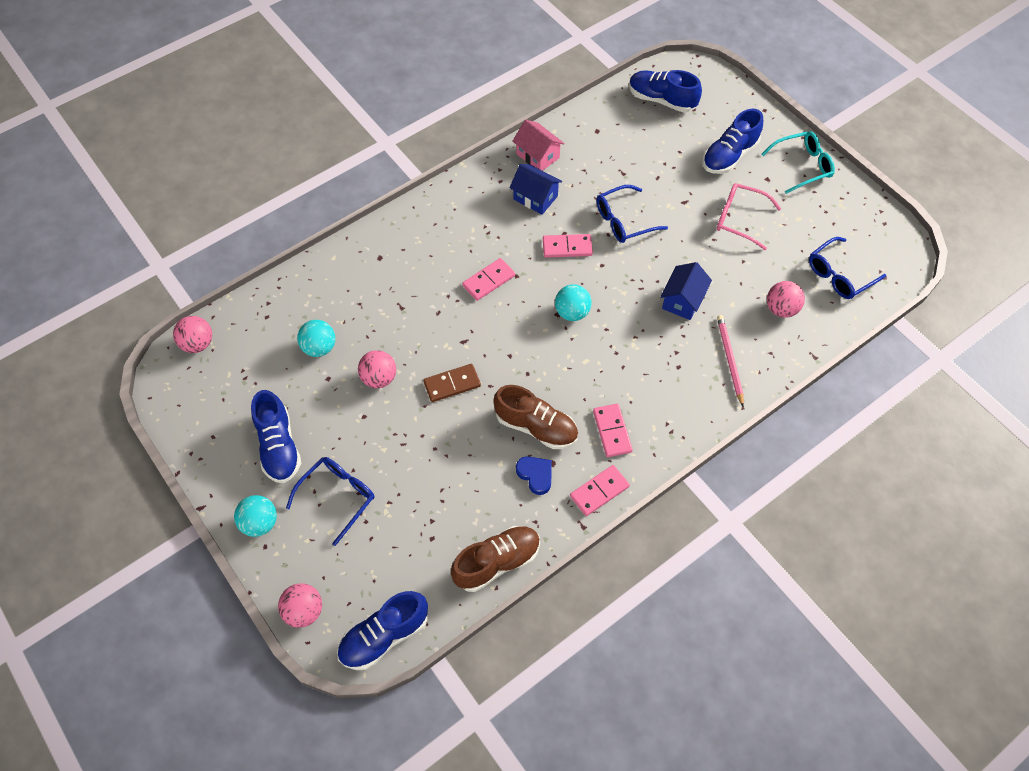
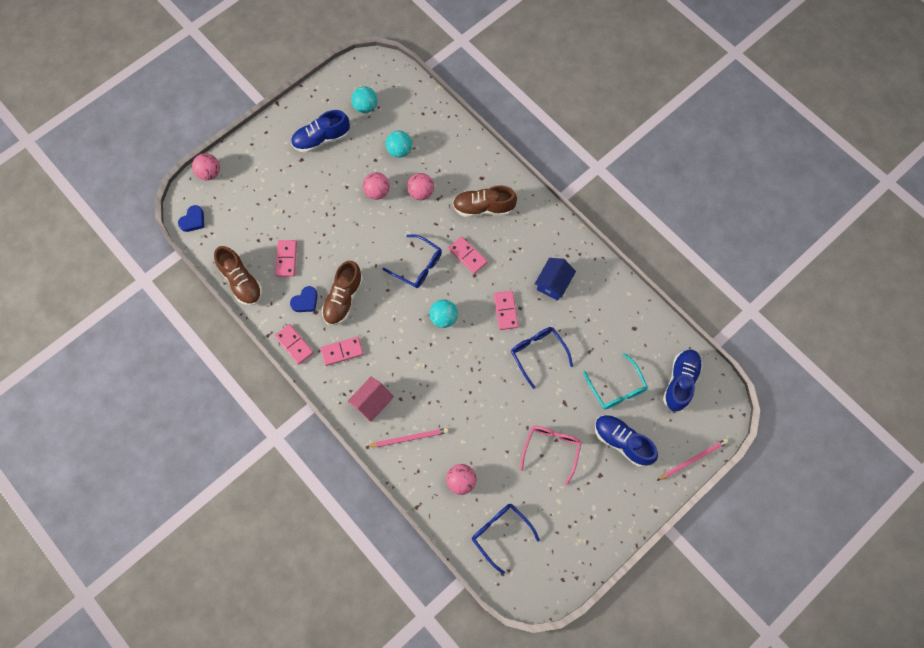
camera: 85 degrees right, 10 degrees up
(198, 344) = (397, 76): pink ball -> pink ball (421, 192)
(260, 523) = (267, 138): turquoise ball -> turquoise ball (365, 107)
(338, 497) = (286, 180): blue glasses -> blue glasses (418, 266)
(384, 636) = (193, 220): blue shoe -> blue heart
(423, 259) = (483, 208): none -> brown shoe
(452, 384) = (375, 240): brown domino -> none
(467, 499) = (286, 259): none -> pink domino
(537, 156) = (598, 282): pink house -> pink house (372, 403)
(682, 300) = (462, 402): blue house -> none
(746, 100) = (693, 459): none -> pink pencil
(802, 166) = (620, 508): turquoise glasses -> turquoise glasses (617, 388)

